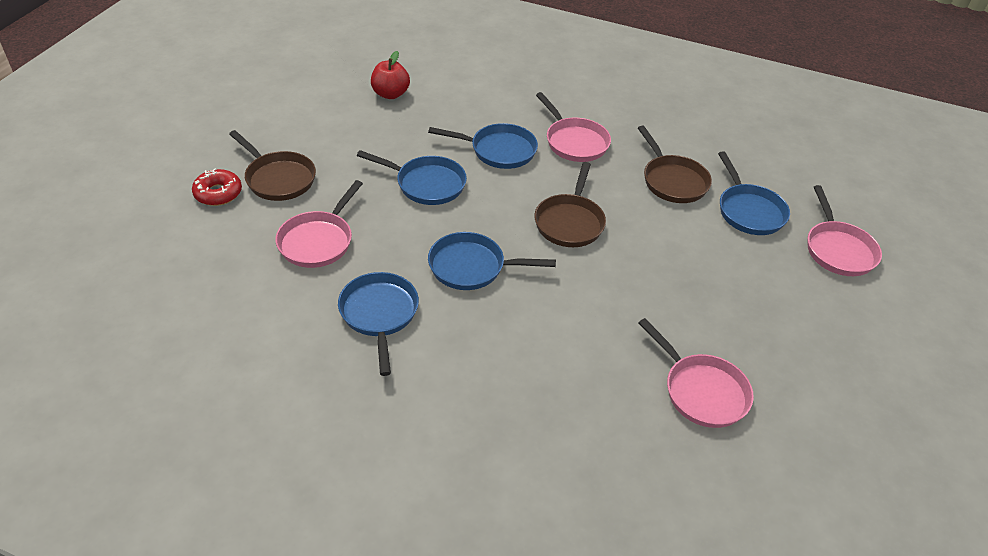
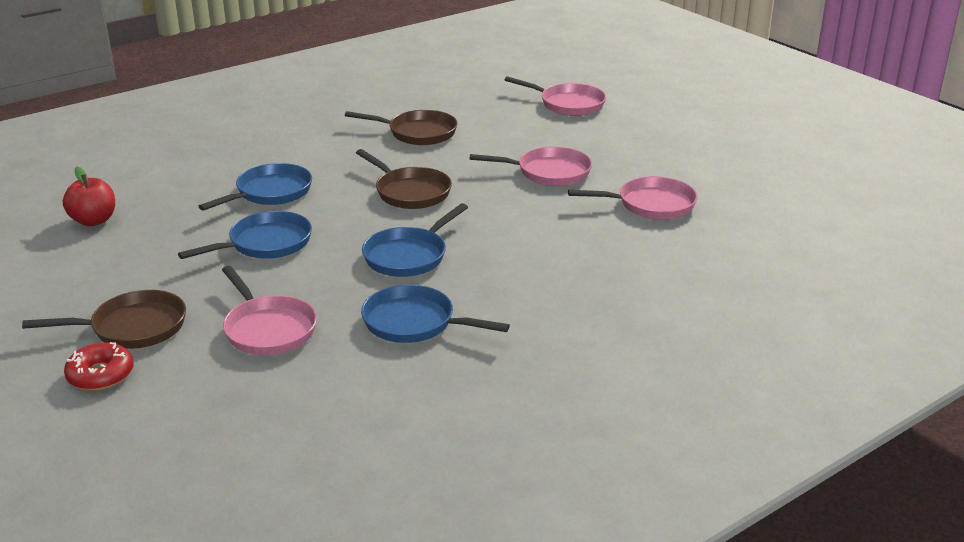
camera: 55 degrees left, 15 degrees down
(574, 142) = (310, 155): pink pan -> pink pan (549, 172)
(749, 211) = (490, 118): blue pan -> none

